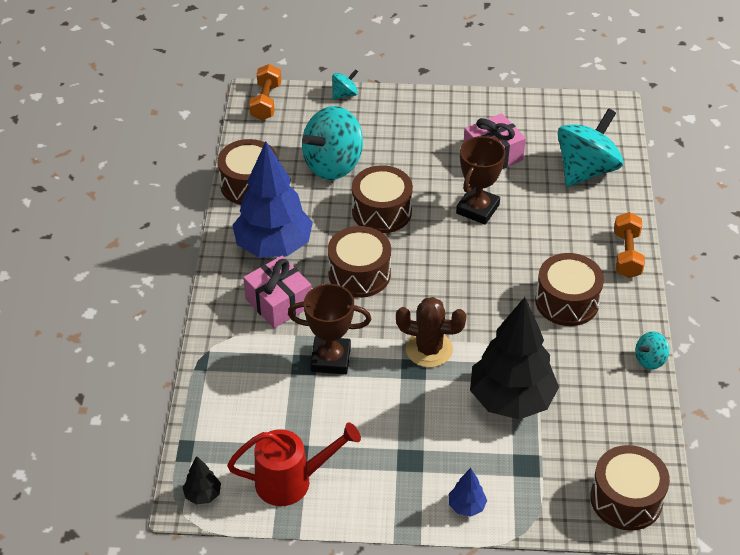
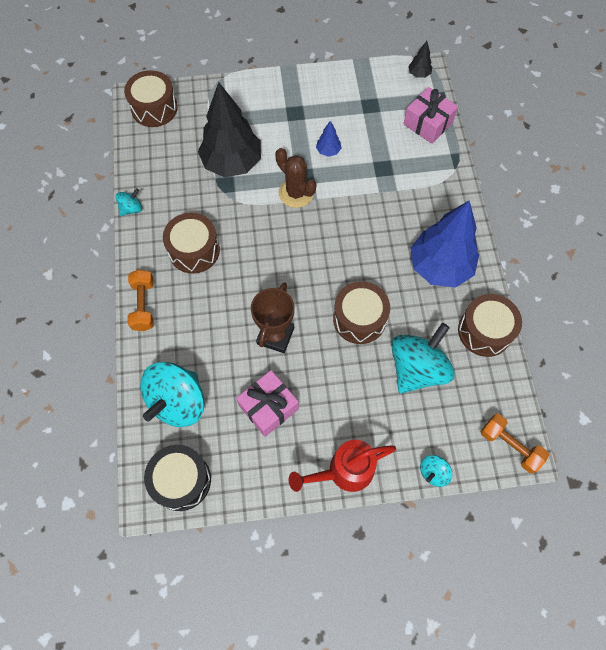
camera: 170 degrees right, 20 degrees up
(266, 102) = (509, 446): orange dumbbell -> orange dumbbell turned 45 degrees counterclockwise
(278, 302) = (418, 215): pink gift -> pink gift (427, 123)
(292, 481) = (367, 89): red watering can -> red watering can (344, 471)
(330, 359) = (365, 175): brown trophy -> none
(359, 274) = (363, 251): brown drum -> none
(429, 349) = (296, 193): brown cactus -> brown cactus turned 45 degrees clockwise
(466, 506) = (255, 90): blue tree -> blue tree (328, 151)
(582, 117) = (181, 480): none -> black drum

